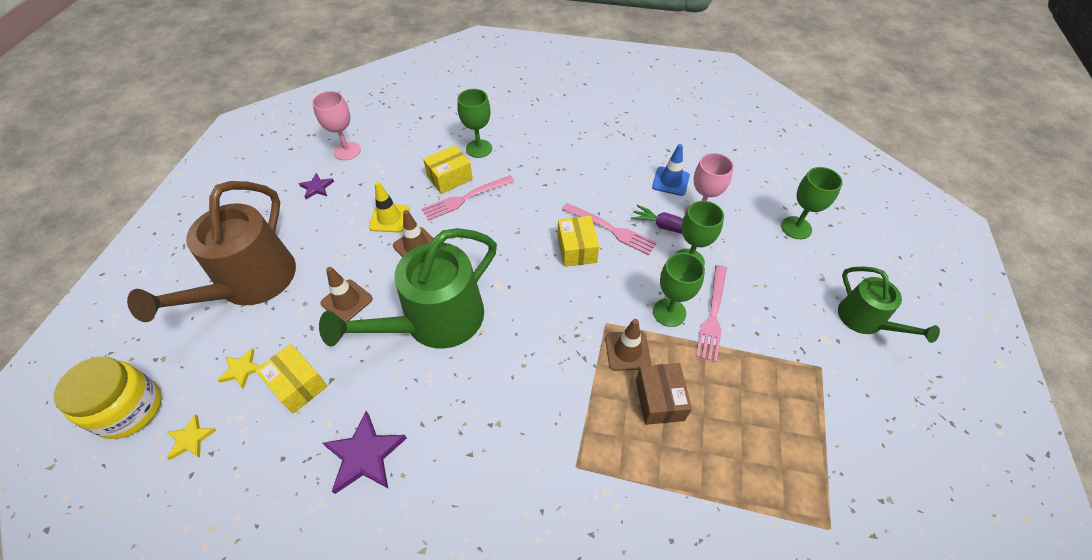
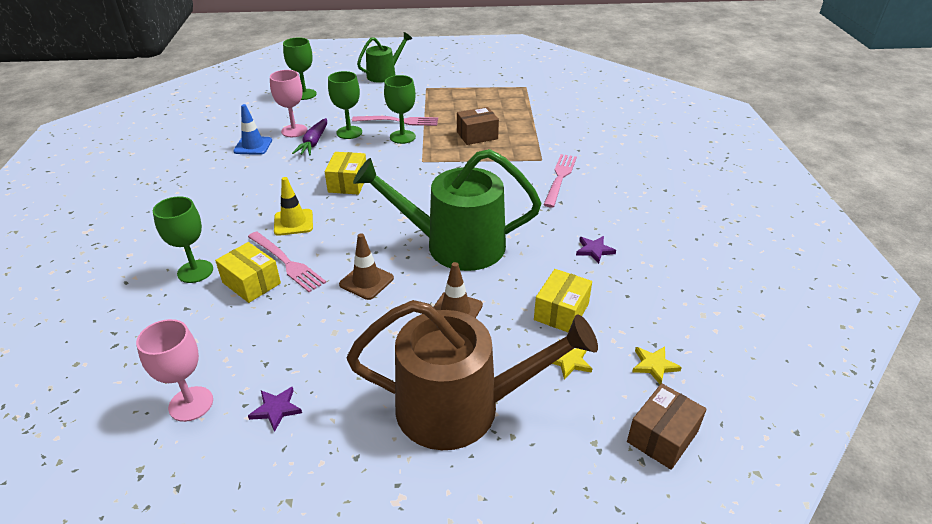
camera: 105 degrees left, 15 degrees down
(129, 409) = (662, 437): yellow jar -> brown box
(365, 455) = (594, 250): purple star -> purple star, size x0.57
(389, 218) = (327, 315): yellow traffic cone -> yellow traffic cone (293, 222)
(435, 321) = (455, 245): green watering can -> green watering can turned 150 degrees clockwise
(577, 249) = (348, 183): yellow box -> yellow box turned 60 degrees counterclockwise
(612, 230) = (320, 168): pink fork -> pink fork (560, 177)
(627, 351) = (444, 150): brown traffic cone -> none

